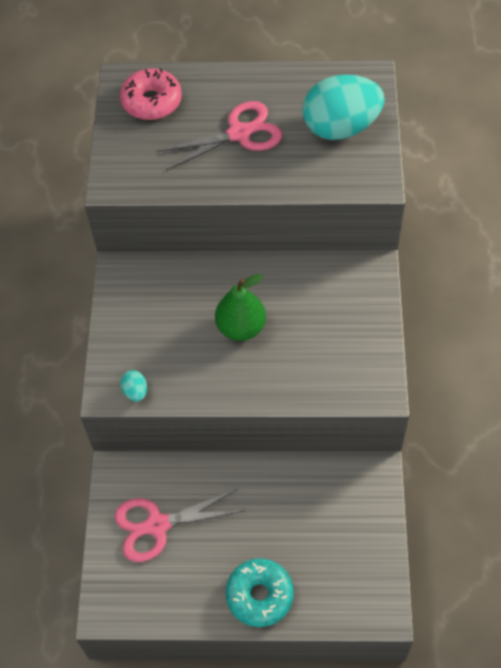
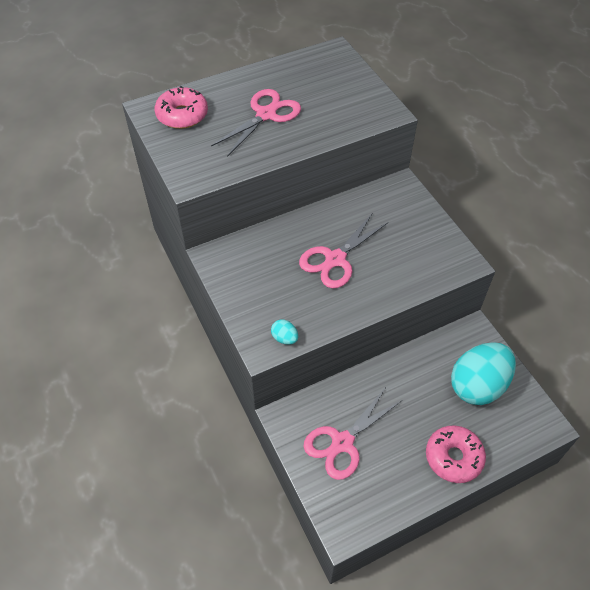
camera: 30 degrees left, 5 degrees down
(241, 327) = (335, 259): green pear -> pink scissors
(259, 595) = (453, 457): turquoise donut -> pink donut
(341, 127) = (338, 87): turquoise egg -> turquoise egg (477, 385)

